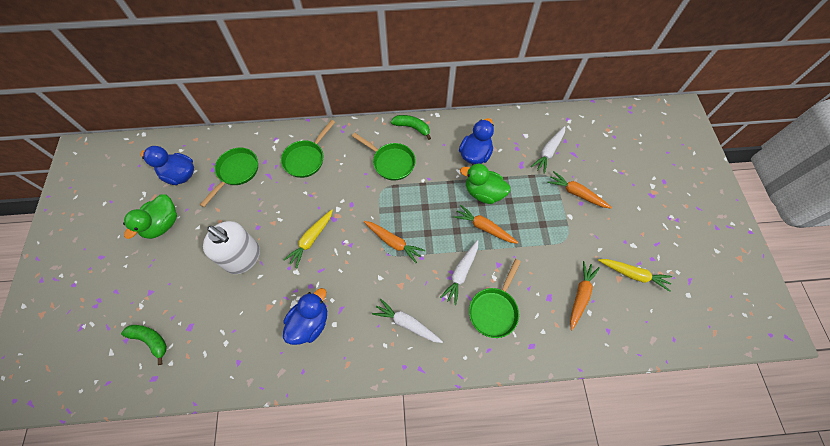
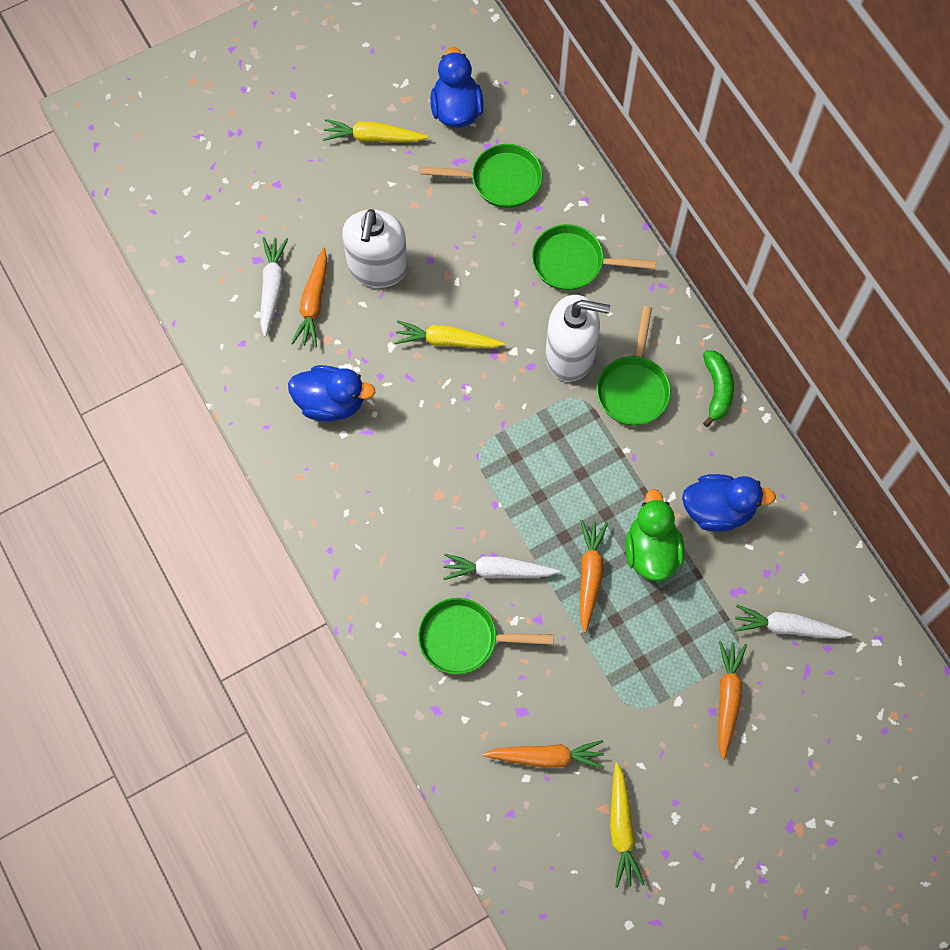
camera: 65 degrees right, 5 degrees up
(150, 340) = (221, 225): green banana -> none
(163, 224) = (373, 137): green duck -> yellow carrot
(356, 183) = (570, 355): none -> white soap dispenser
(393, 242) = (499, 455): orange carrot -> orange carrot (313, 303)
(407, 323) = (388, 527): white carrot -> white carrot (272, 287)

